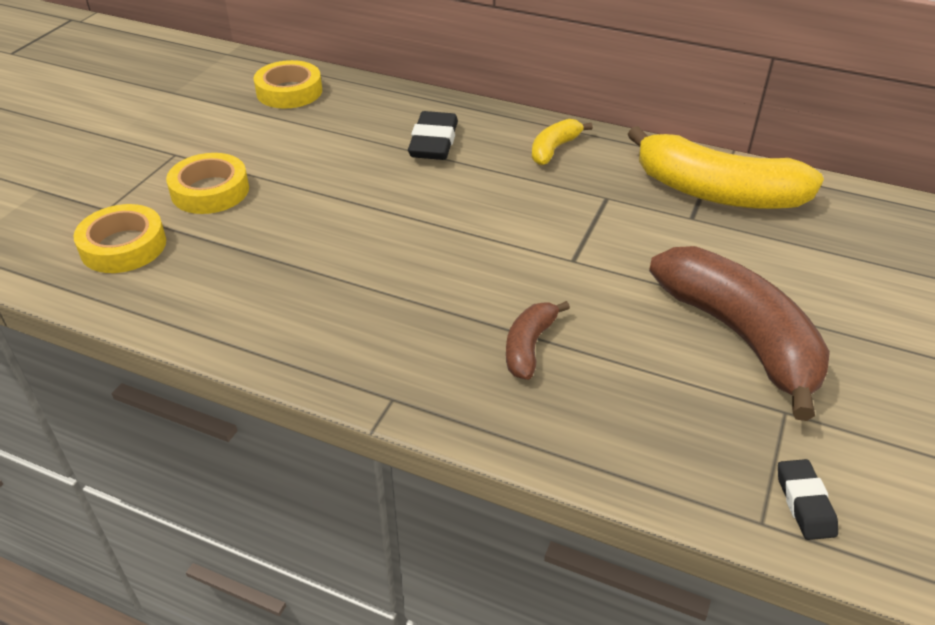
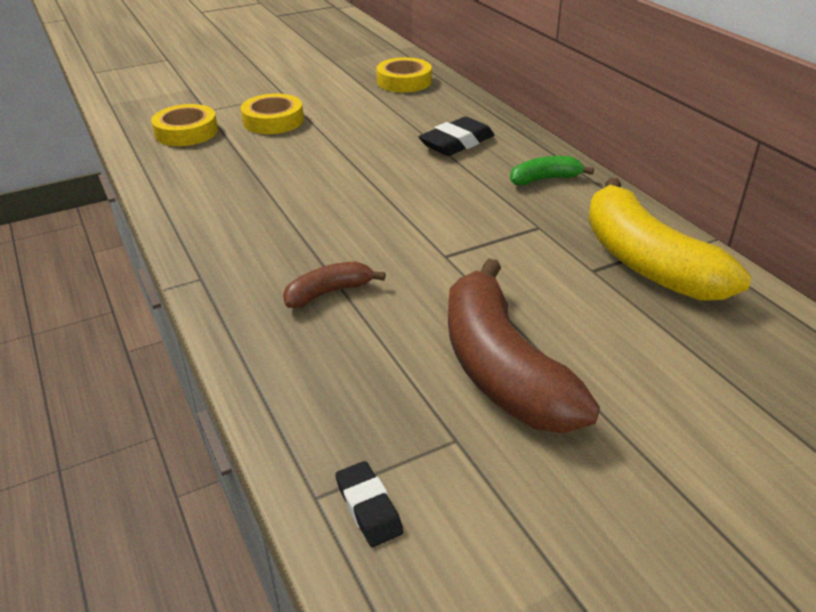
camera: 40 degrees right, 5 degrees down
(554, 149) = (545, 179): yellow banana -> green banana
(740, 336) = (501, 369): brown banana -> brown banana turned 150 degrees clockwise
(804, 503) = (369, 508): black eraser -> black eraser turned 60 degrees counterclockwise

